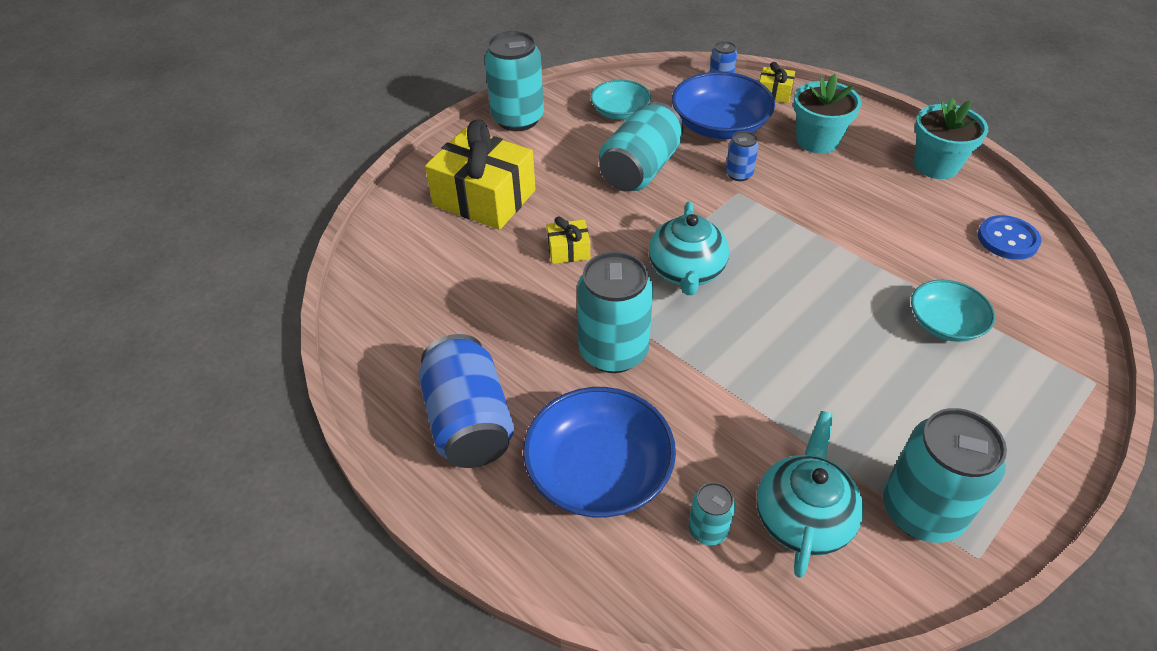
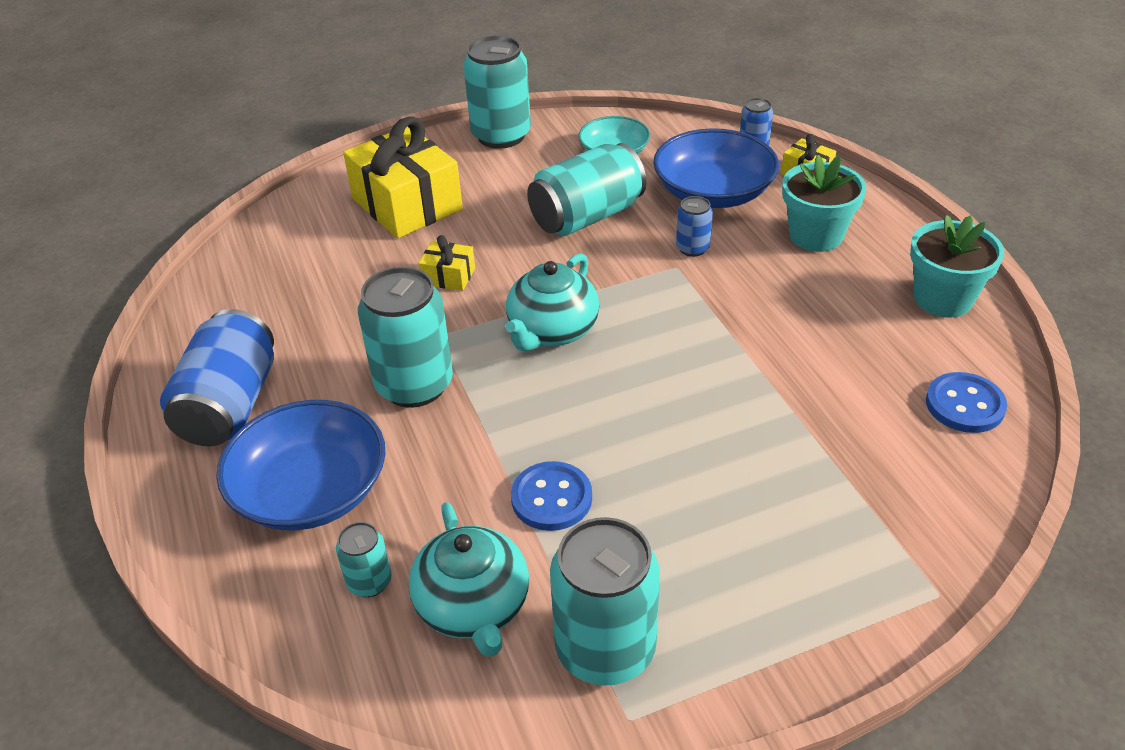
camera: 25 degrees right, 5 degrees down
(791, 407) = (551, 498): none -> blue button
(803, 517) = (473, 607): turquoise teapot -> turquoise teapot turned 120 degrees clockwise
(945, 323) = (802, 471): turquoise bowl -> none

